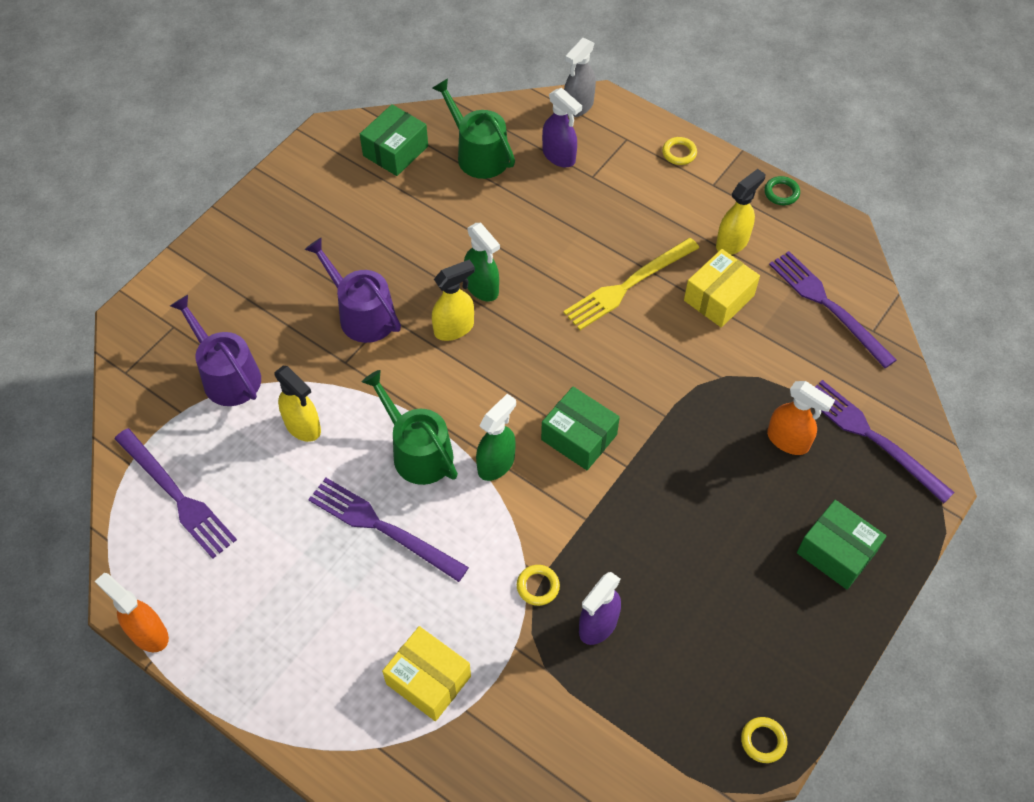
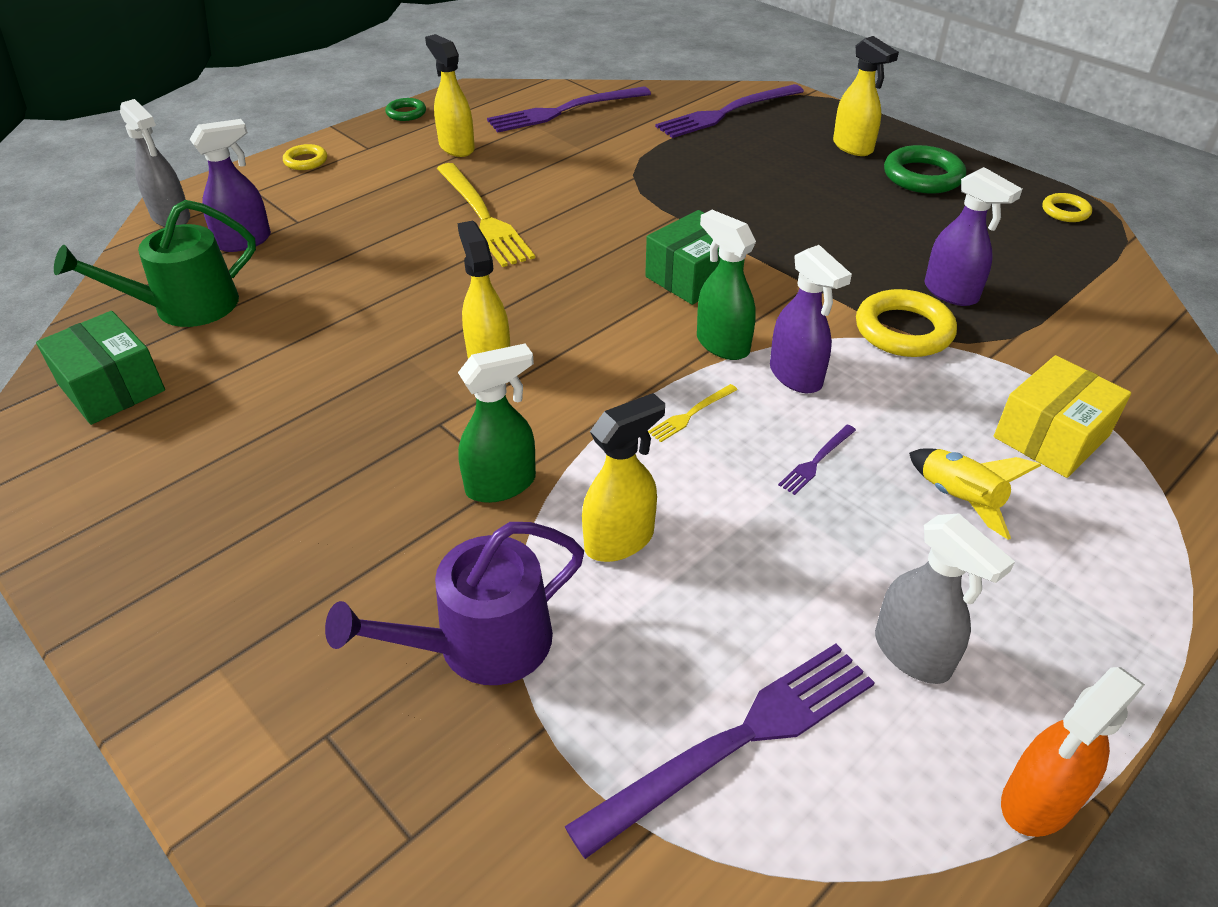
camera: 80 degrees left, 15 degrees down
(234, 579) = (913, 654): none -> grey spray bottle
(357, 612) = (958, 500): none -> yellow rocket
(362, 314) = (421, 452): purple watering can -> none
(382, 528) = (816, 461): purple fork -> purple fork, size x0.43
(417, 451) = (691, 414): green watering can -> yellow fork
(468, 513) = (796, 376): none -> purple spray bottle
(482, 288) = (430, 327): green spray bottle -> green spray bottle (501, 484)
(538, 586) = (903, 330): yellow ring -> yellow ring, size x1.78
(718, 298) = (528, 165): yellow box -> none
(788, 441) = (722, 152): orange spray bottle -> none
(795, 614) = (922, 176): none -> green ring
(836, 552) = (853, 147): green box -> yellow spray bottle

